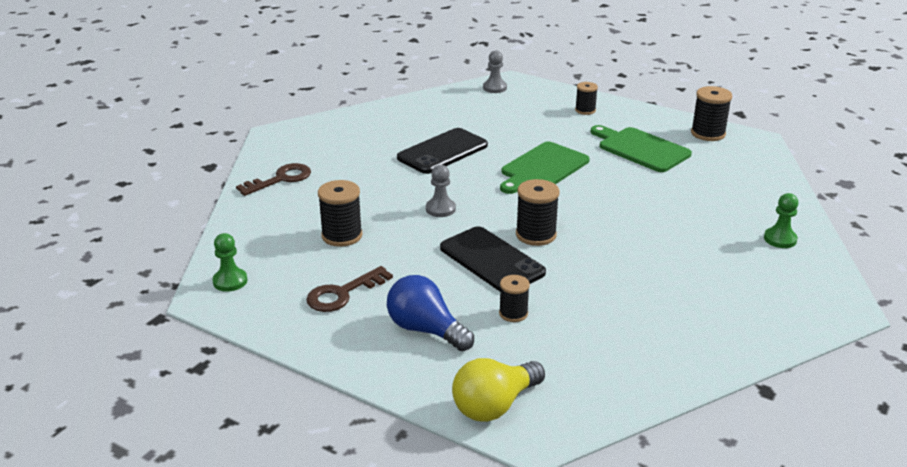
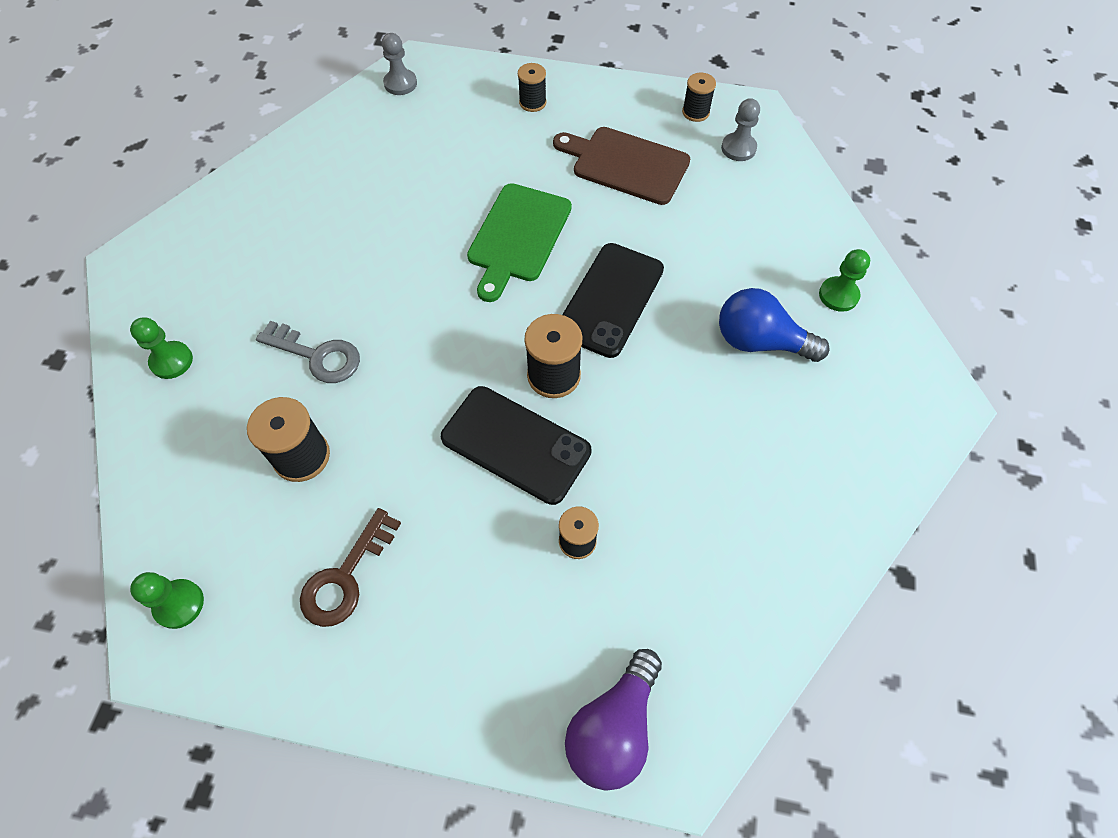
camera: 20 degrees left, 30 degrees up
(280, 179) = (171, 361): brown key -> green pawn
(375, 195) = (317, 355): none -> grey key
(426, 330) = (479, 612): blue light bulb -> blue light bulb (760, 342)
(440, 209) = (415, 360): grey pawn -> grey pawn (738, 148)
(442, 152) = (377, 238): black phone -> black phone (610, 300)
(494, 405) = (613, 727): yellow light bulb -> purple light bulb
(641, 149) = (626, 164): green cutting board -> brown cutting board
(708, 133) = (695, 112): black spool -> black spool, size x0.63

